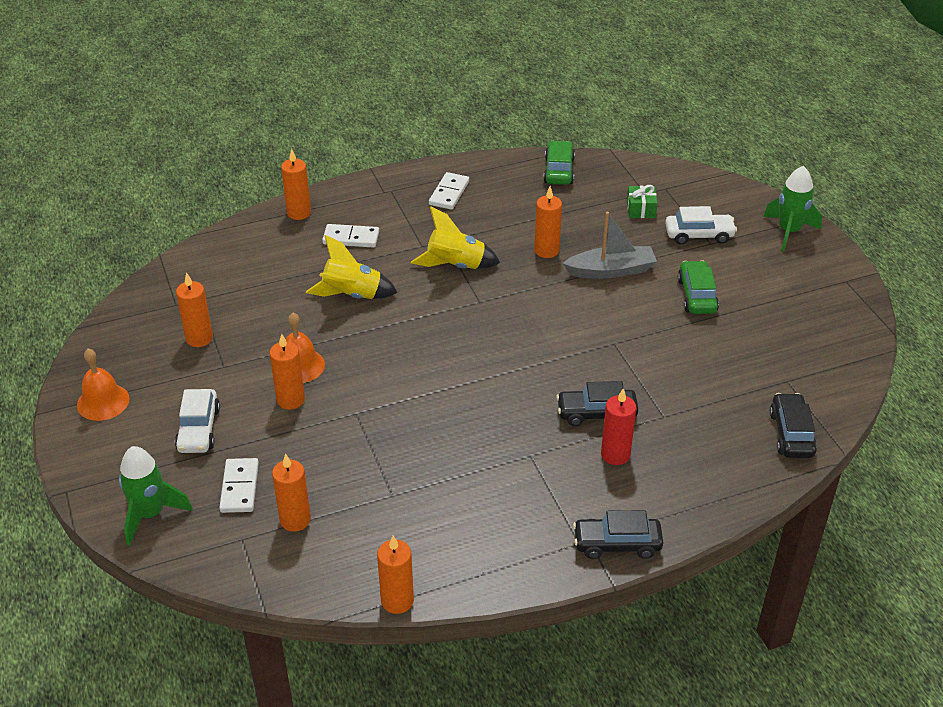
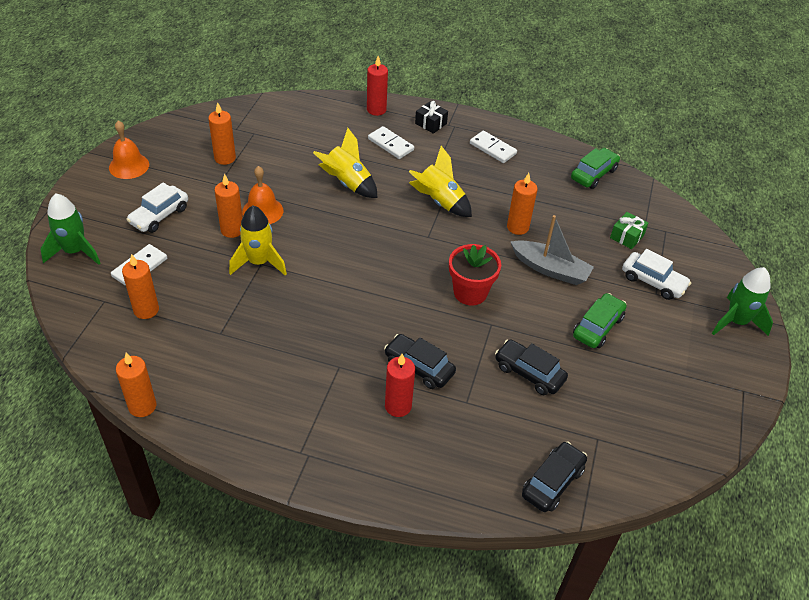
camera: 35 degrees right, 5 degrees up
(299, 213) = (376, 110): orange candle -> red candle
(353, 413) = (259, 262): none -> yellow rocket
(366, 199) = (430, 123): none -> black gift
(449, 193) = (493, 148): white domino -> white domino turned 75 degrees clockwise
(569, 328) = (470, 292): none -> red flower pot
(617, 544) = (324, 472): black car -> black car (529, 373)

